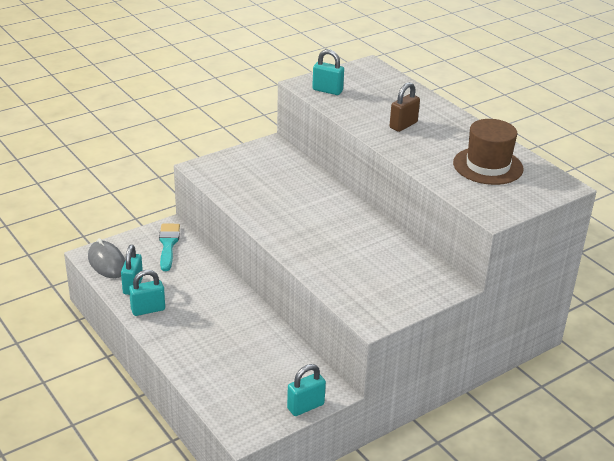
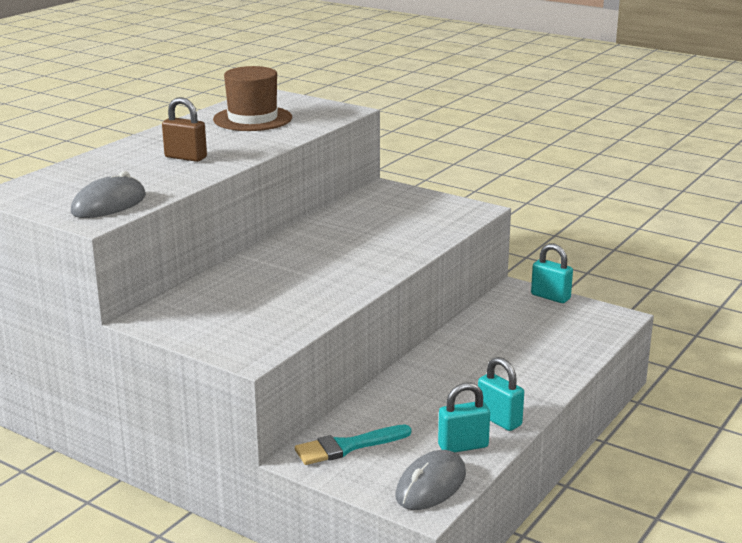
camera: 110 degrees left, 10 degrees down
(327, 90) = (109, 204): turquoise padlock -> grey mouse

